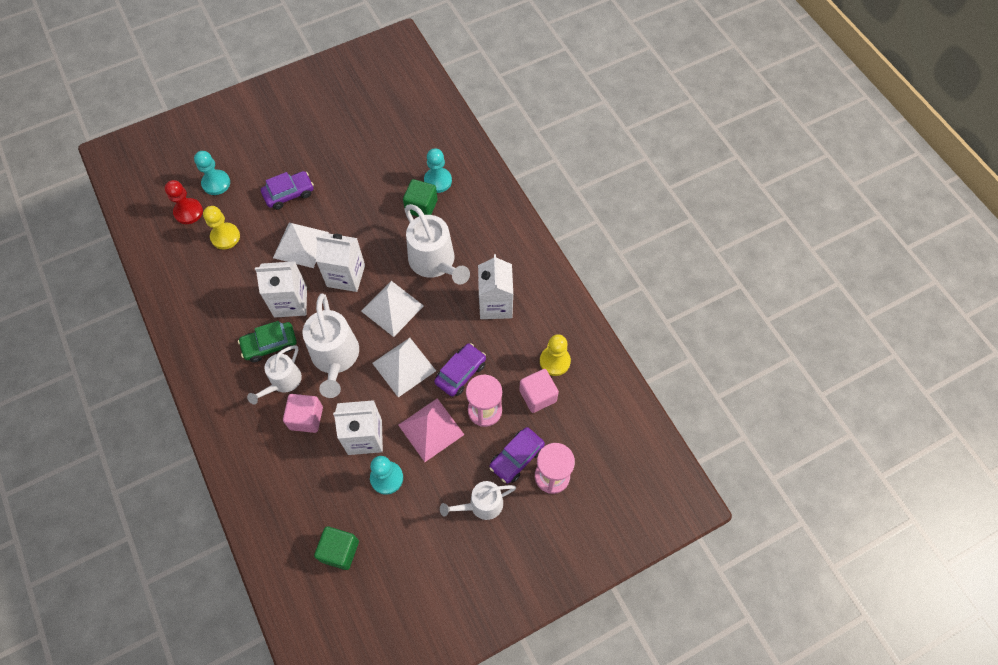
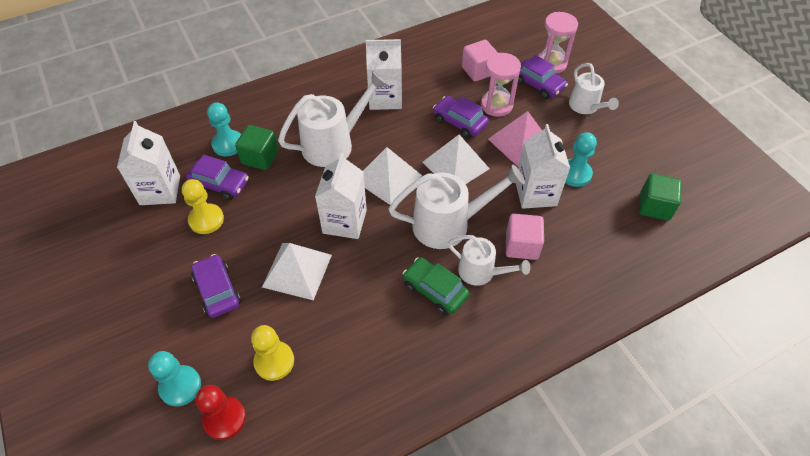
camera: 90 degrees left, 10 degrees down
(270, 345) = (435, 290): green car -> green car turned 150 degrees clockwise
(290, 302) = (377, 274): white carton -> white carton (160, 190)
(393, 181) = (220, 184): none -> purple car
(554, 361) = (444, 60): yellow pawn -> yellow pawn (206, 220)

